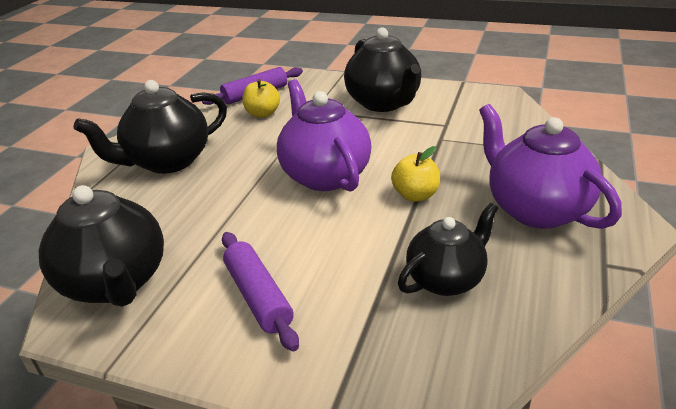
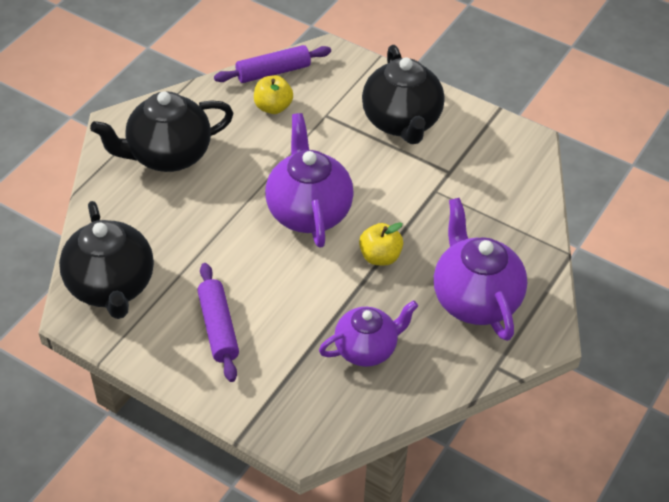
camera: 10 degrees right, 15 degrees up
(446, 279) = (366, 349): black teapot -> purple teapot

